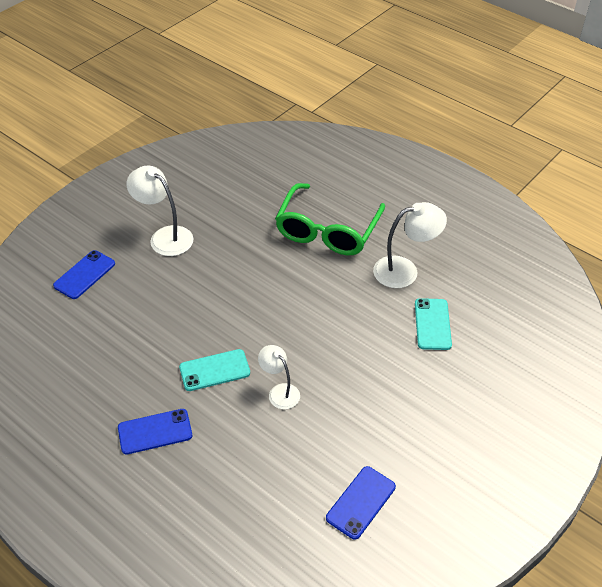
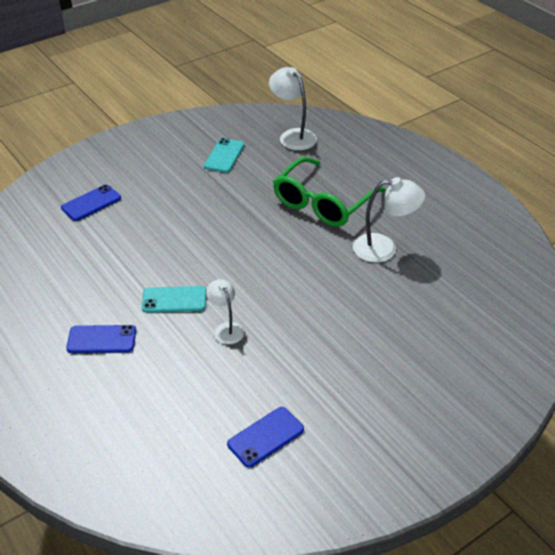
camera: 15 degrees right, 5 degrees down
(165, 236) = (172, 184): white lamp -> white lamp (293, 136)
(432, 324) = (393, 298): turquoise phone -> turquoise phone (224, 156)

